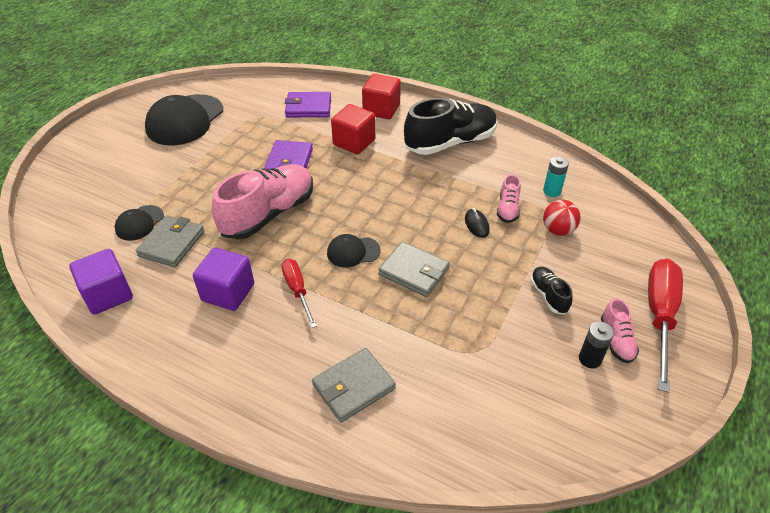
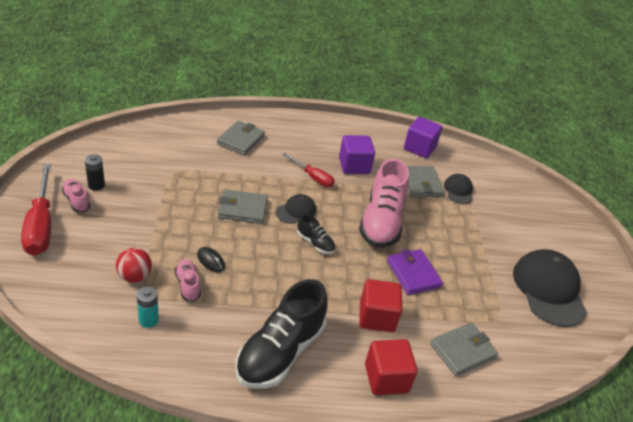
camera: 145 degrees right, 5 degrees down
(308, 107) = (462, 351): purple wallet -> grey wallet
(548, 296) = (133, 218): black shoe -> black shoe (315, 243)

